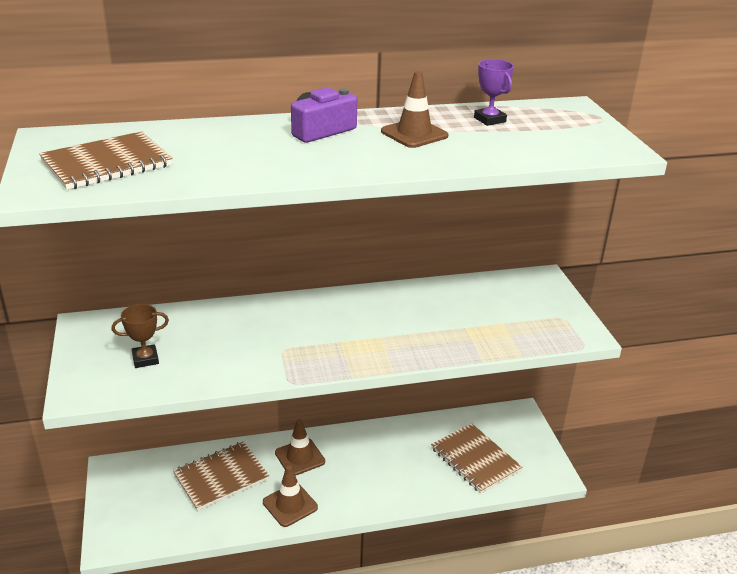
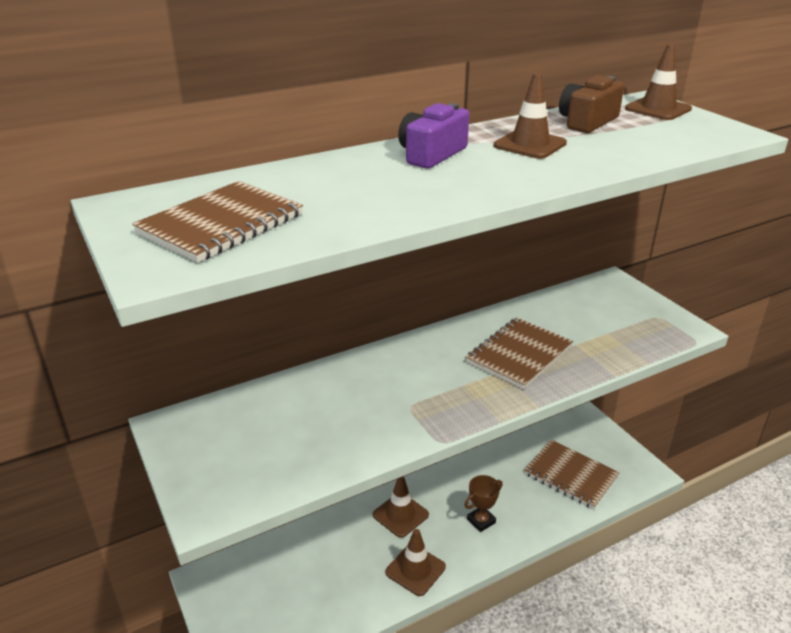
camera: 15 degrees left, 0 degrees up
(145, 359) = (264, 451): brown trophy -> brown trophy (481, 521)
(221, 477) = (328, 558): brown notebook -> brown notebook (519, 355)
(489, 120) = (587, 122): purple trophy -> brown camera
(571, 116) = (658, 109): none -> brown traffic cone

